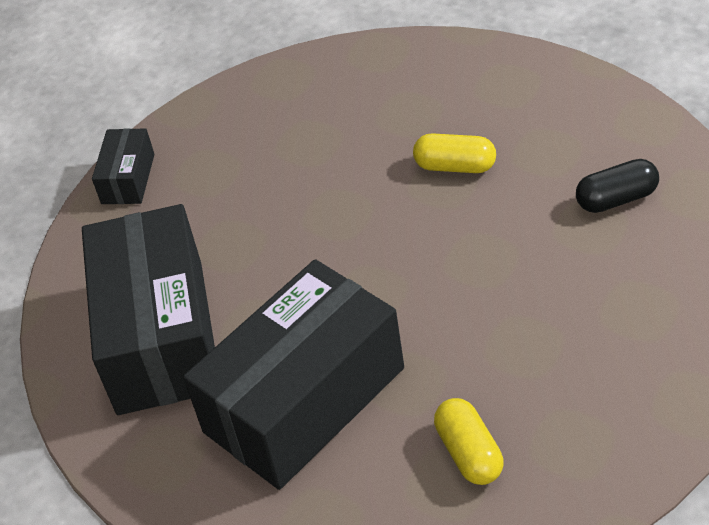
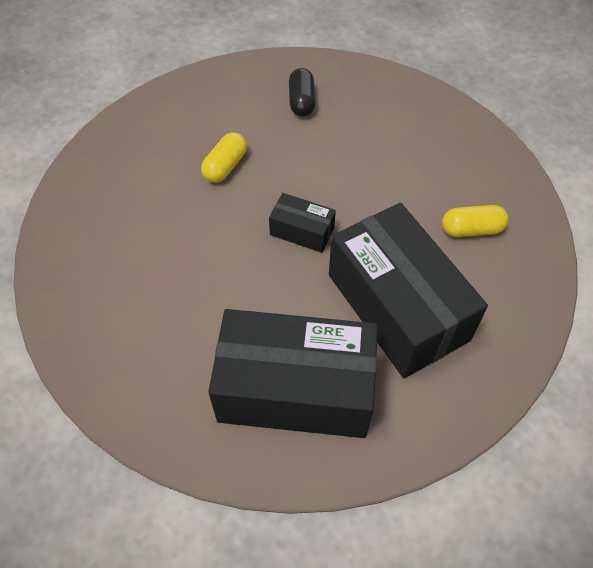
camera: 80 degrees left, 10 degrees up
(128, 179) = (100, 380): black box -> black box (302, 231)

